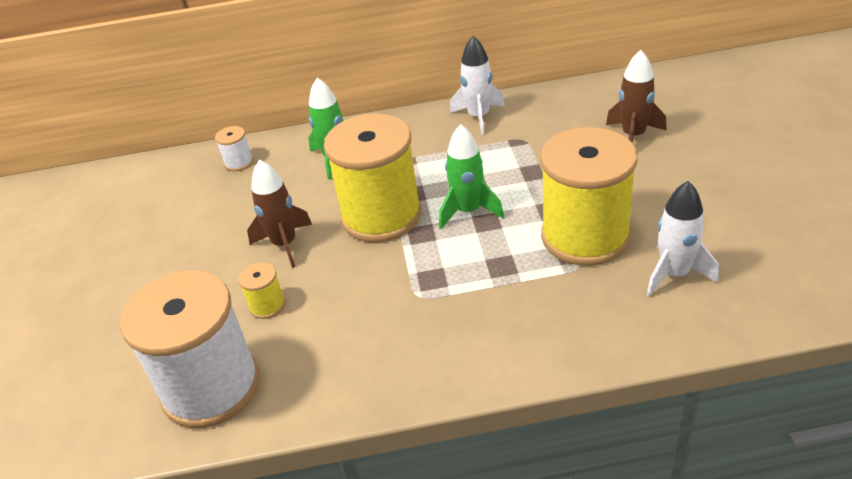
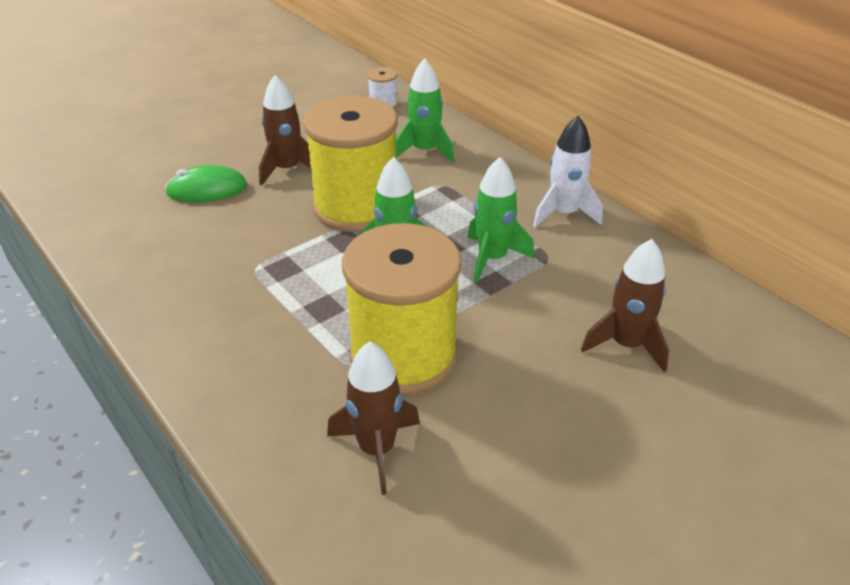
camera: 55 degrees right, 0 degrees up
(211, 387) = (106, 198): white spool -> none
(267, 305) = (207, 189): yellow spool -> green mouse
(504, 164) = (492, 258): none -> green rocket
(674, 274) = (377, 449): white rocket -> brown rocket

